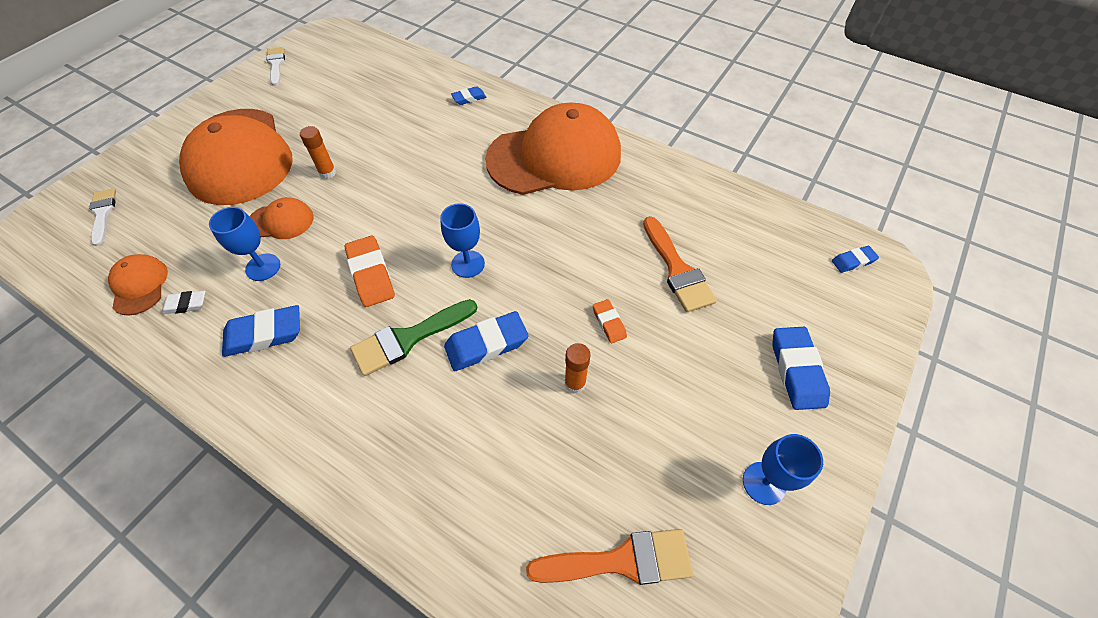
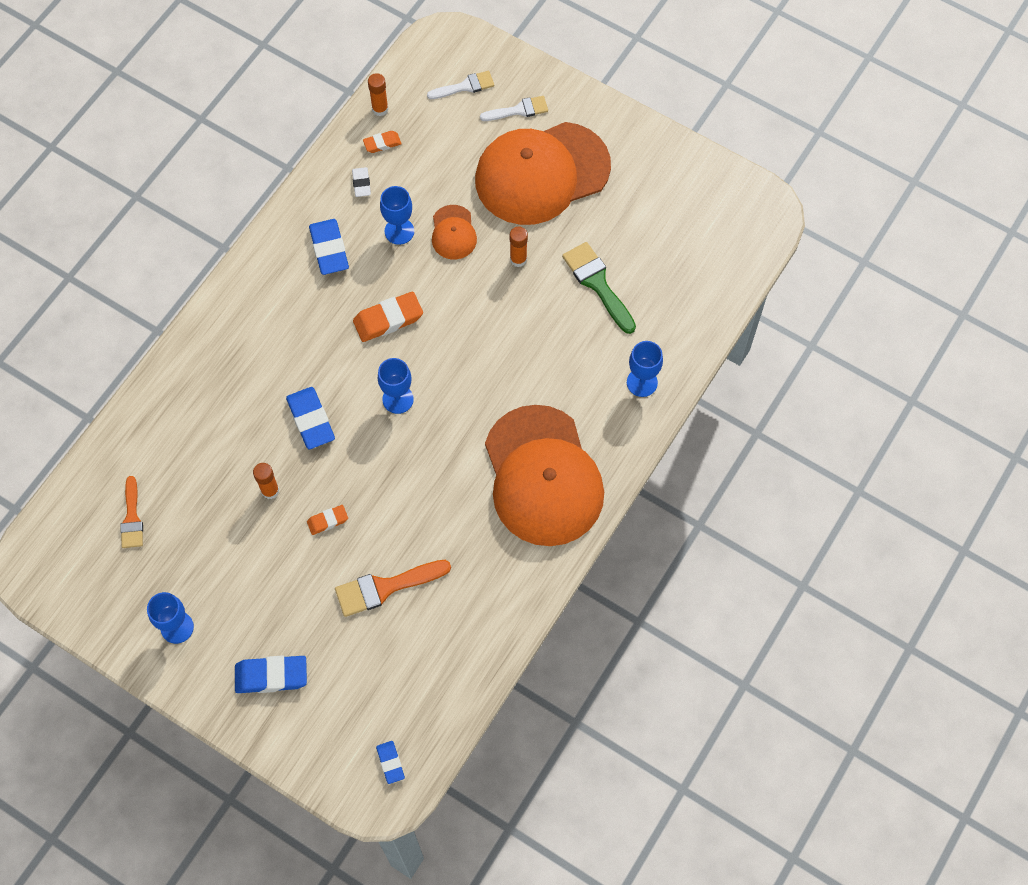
camera: 90 degrees right, 10 degrees up
(90, 289) = (380, 109): none -> orange glue stick
(139, 286) = (382, 143): orange cap -> orange eraser
(276, 64) = (697, 171): white brush -> white brush (518, 110)
(408, 338) = (320, 358): green brush -> green brush (597, 284)
(469, 98) = (642, 382): blue eraser -> blue goblet
(621, 560) = (132, 518): orange brush -> orange brush, size x0.66

